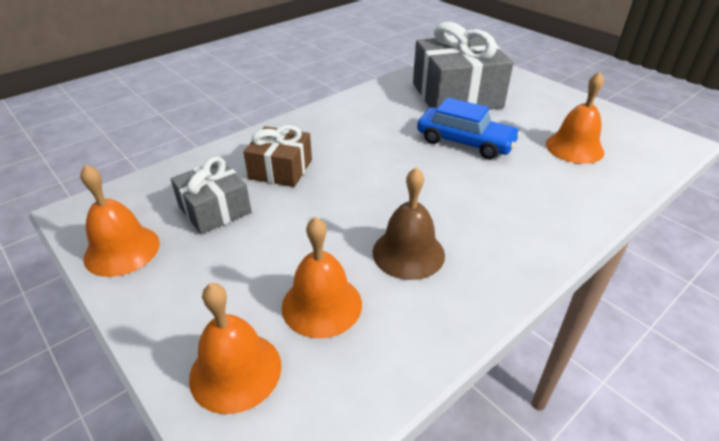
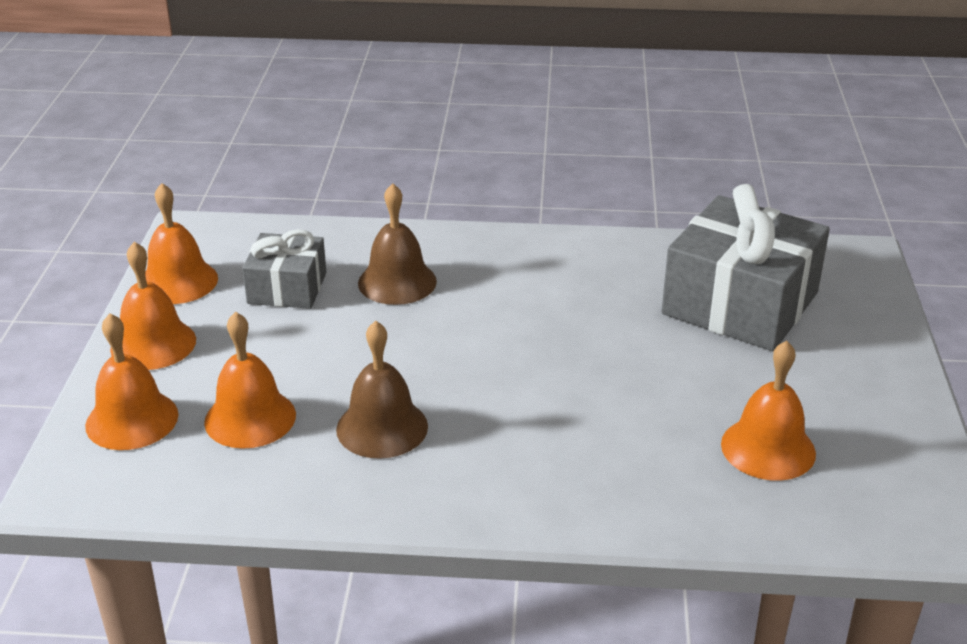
camera: 45 degrees right, 5 degrees down
(167, 304) = (153, 344): none -> orange bell
(281, 169) = (397, 282): brown gift -> brown bell
(465, 142) = (638, 363): blue car -> none

